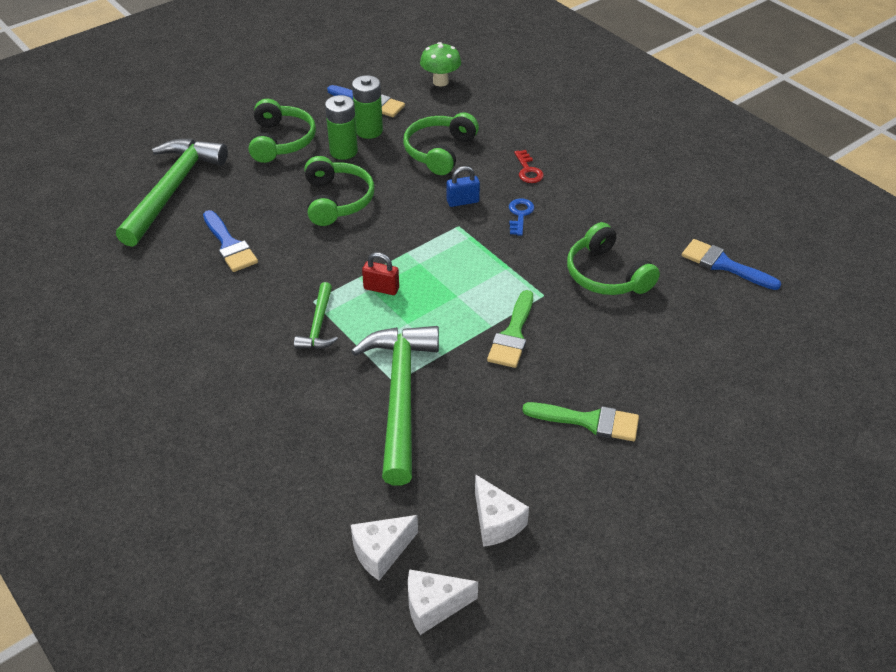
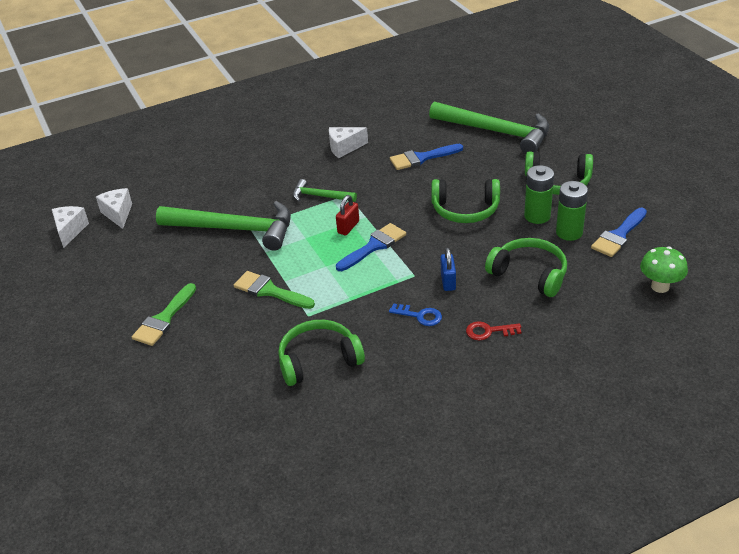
camera: 105 degrees right, 5 degrees down
(496, 522) = (109, 261): white cheese -> white cheese (344, 148)
(724, 265) = (303, 452): blue brush -> blue brush (374, 246)

